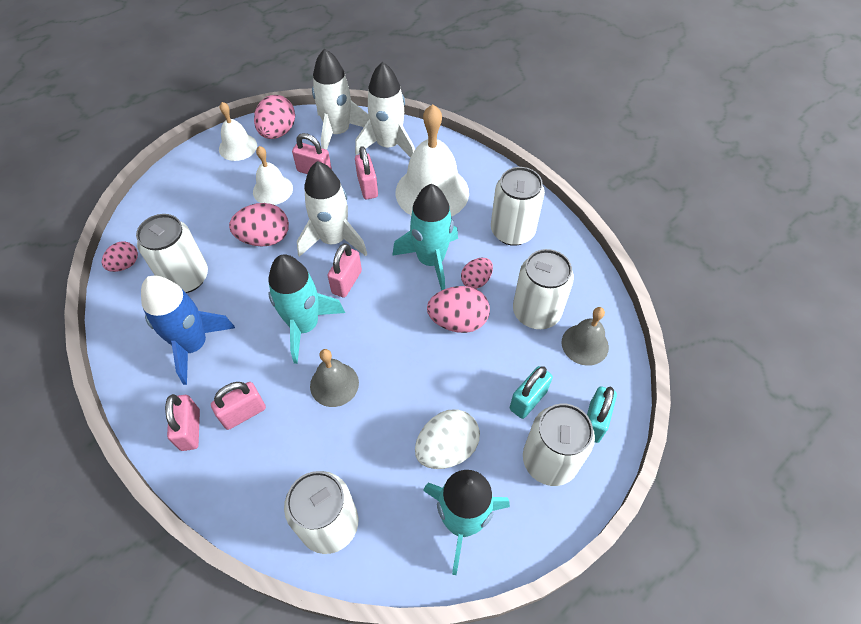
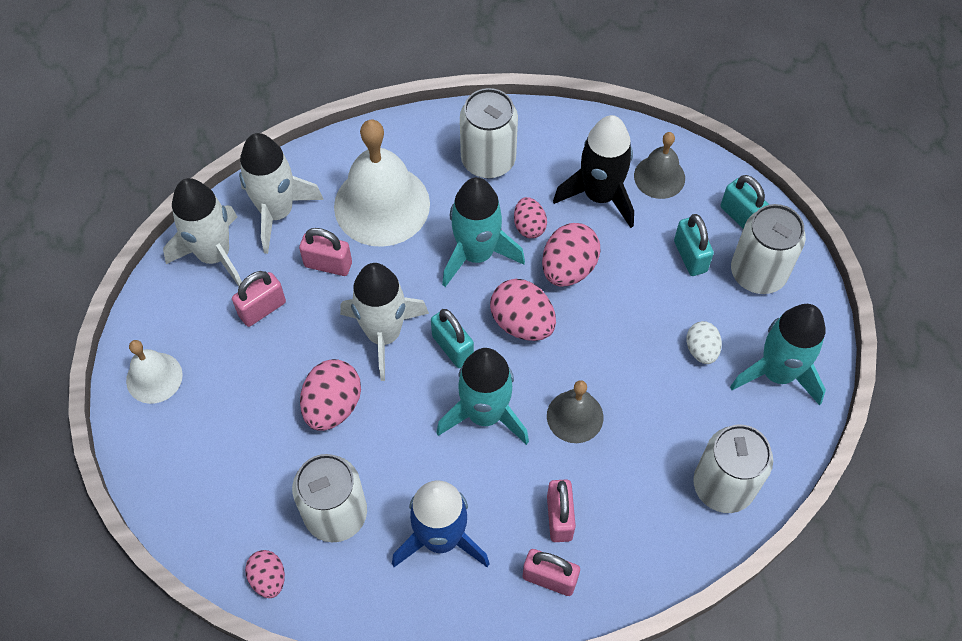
camera: 60 degrees left, 5 degrees up
(272, 190) = (260, 367): white bell -> none
(278, 132) = (162, 321): pink egg -> pink egg (522, 323)
(347, 282) = (452, 347): pink padlock -> turquoise padlock
(446, 448) = (701, 350): white egg -> white egg, size x0.61
(536, 312) = (600, 195): white can -> black rocket

